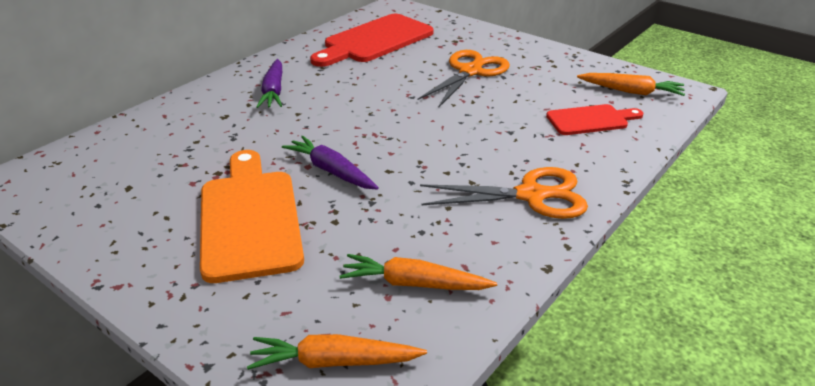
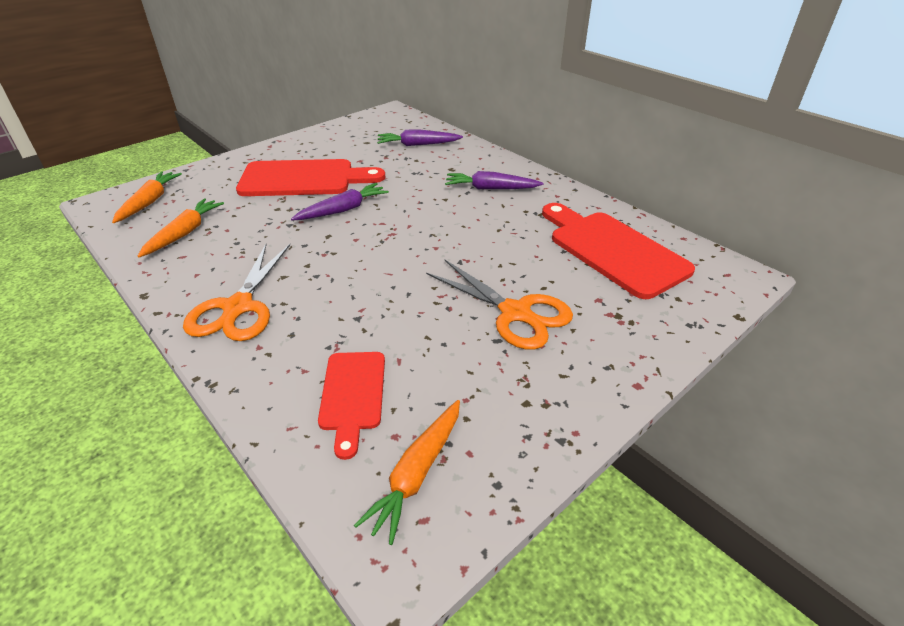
camera: 100 degrees right, 5 degrees up
(148, 145) = (418, 145): none -> purple carrot
(249, 218) = (303, 179): orange cutting board -> red cutting board

